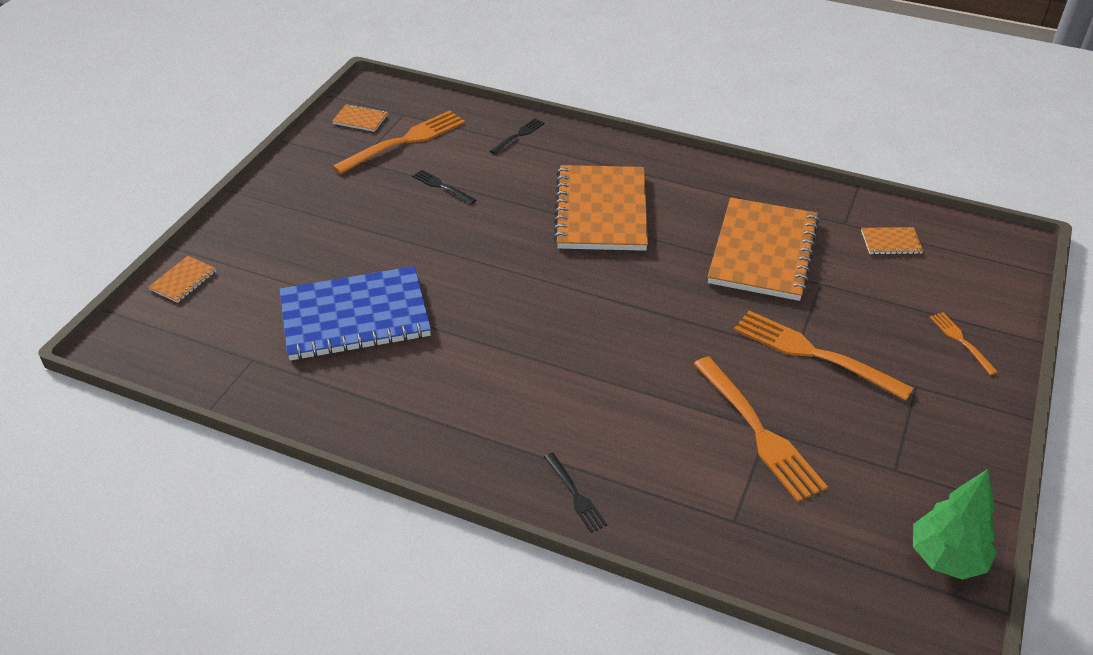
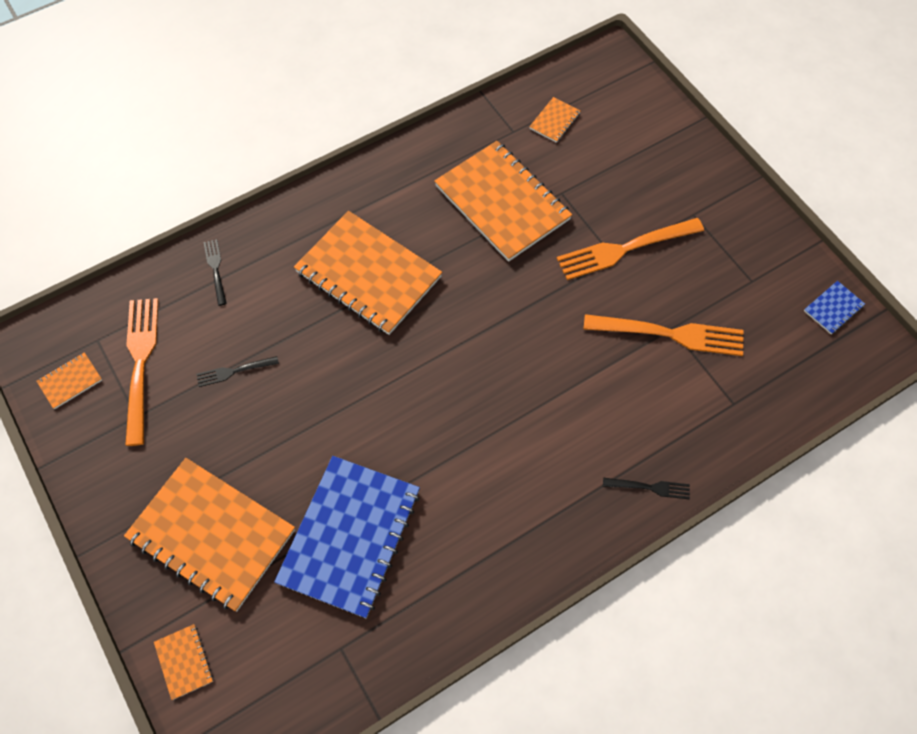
camera: 55 degrees left, 20 degrees up
(296, 243) = (212, 534): none -> orange notebook
(946, 558) = (833, 308): green tree -> blue notebook
(961, 341) = (673, 158): orange fork -> none

